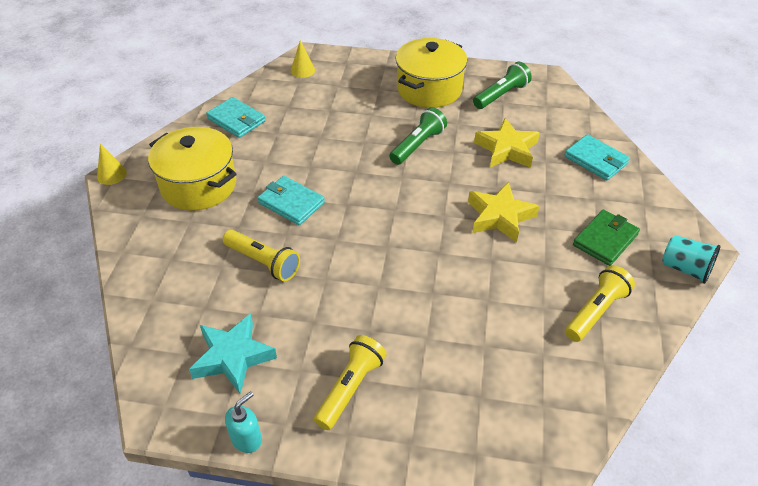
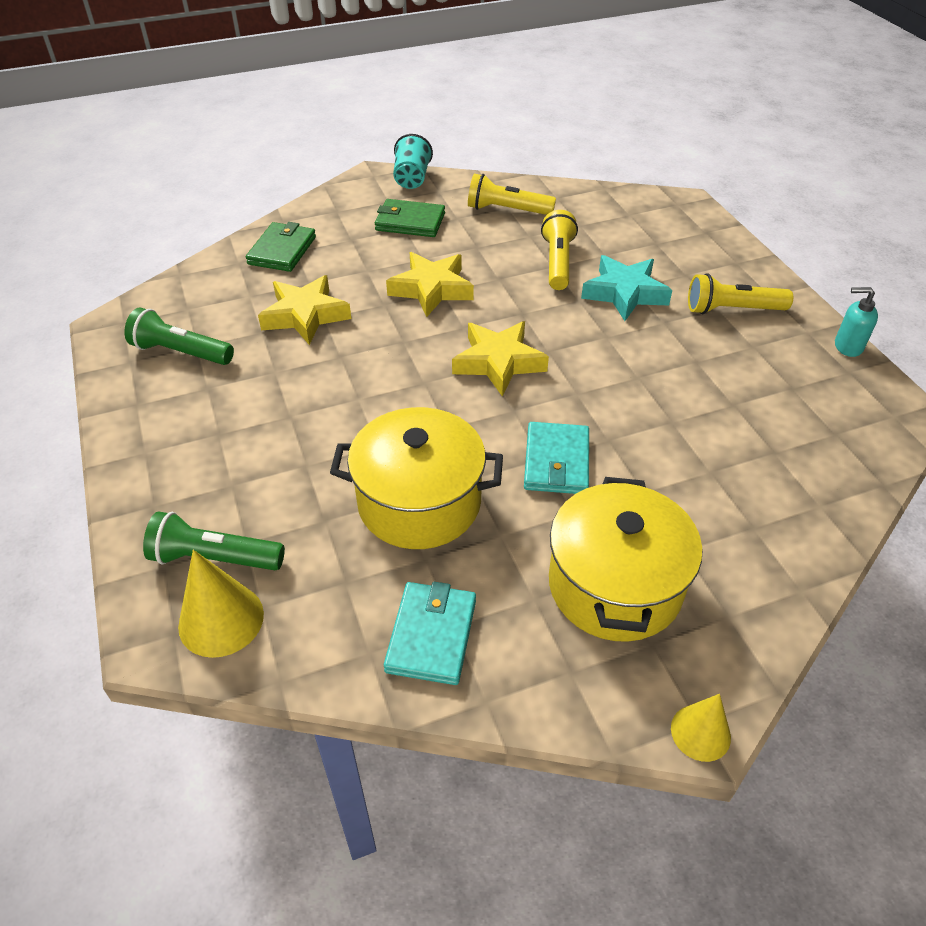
camera: 120 degrees left, 0 degrees up
(233, 357) = (796, 397): turquoise star -> turquoise star (624, 293)
(263, 262) = (669, 437): yellow flashlight -> yellow flashlight (557, 262)
(302, 70) = (221, 620): yellow cone -> yellow cone, size x1.57
(394, 216) = (498, 362): none -> yellow star
(418, 145) = (349, 391): green flashlight -> green flashlight (214, 558)
(429, 89) = (201, 427): yellow pot -> yellow pot (419, 502)
(596, 160) = (282, 250): turquoise wallet -> green wallet

